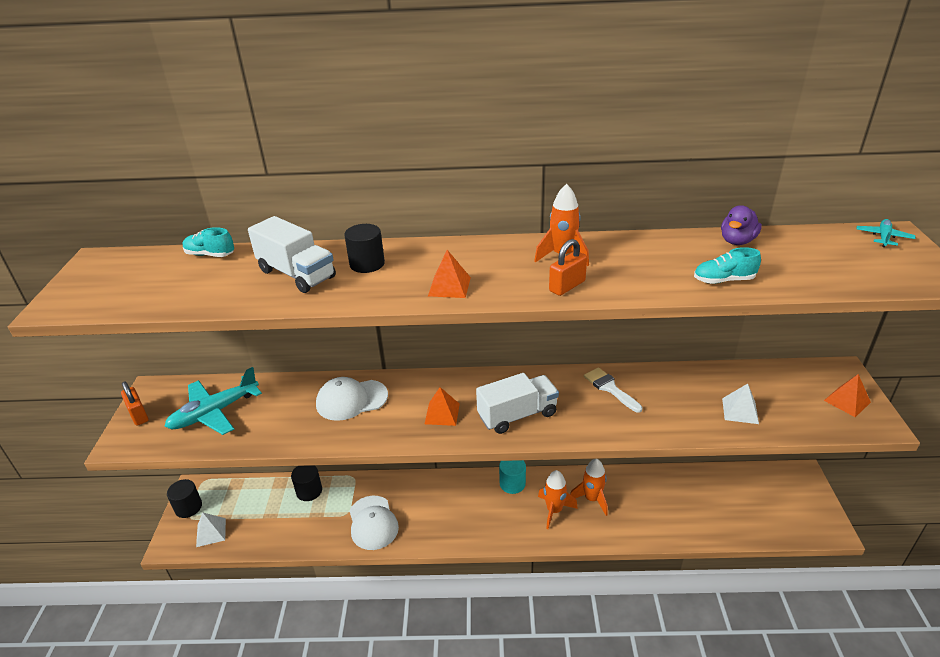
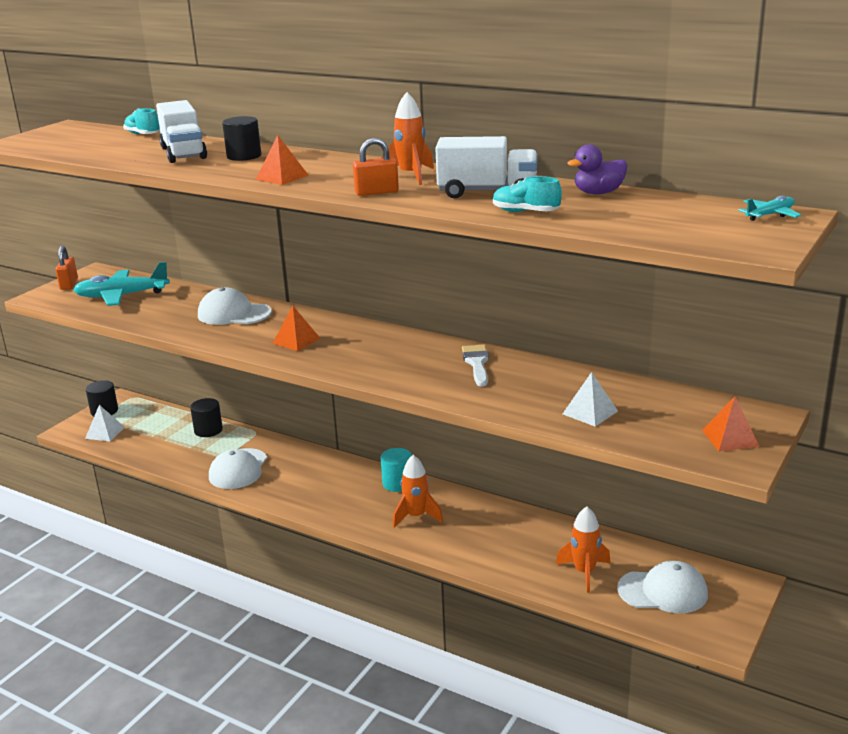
camera: 30 degrees right, 10 degrees down
(517, 415) = (360, 358): white truck -> white truck (487, 192)
(592, 499) = (466, 521): orange rocket -> orange rocket (584, 572)
(765, 505) = (663, 591): none -> white cap

